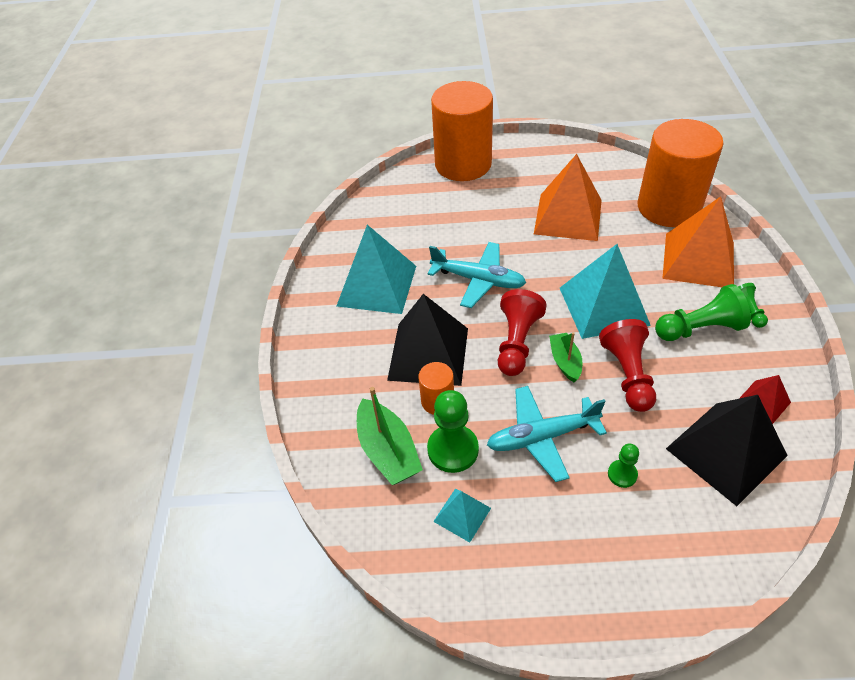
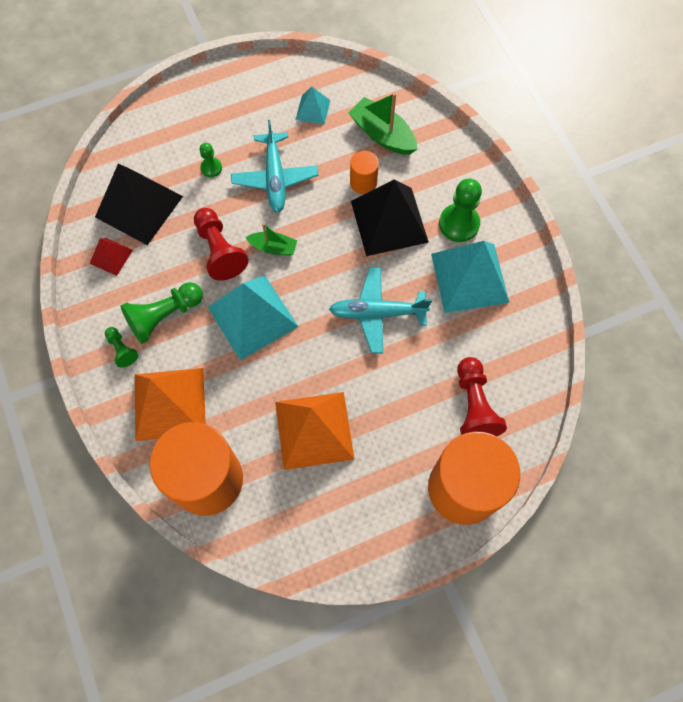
camera: 155 degrees right, 20 degrees up
(453, 449) = (336, 149): green pawn -> green pawn (459, 224)
(517, 343) = (319, 254): red pawn -> red pawn (474, 405)
(542, 437) = (275, 178): turquoise plane -> turquoise plane turned 120 degrees clockwise
(565, 361) = (273, 247): green boat -> green boat turned 45 degrees counterclockwise

